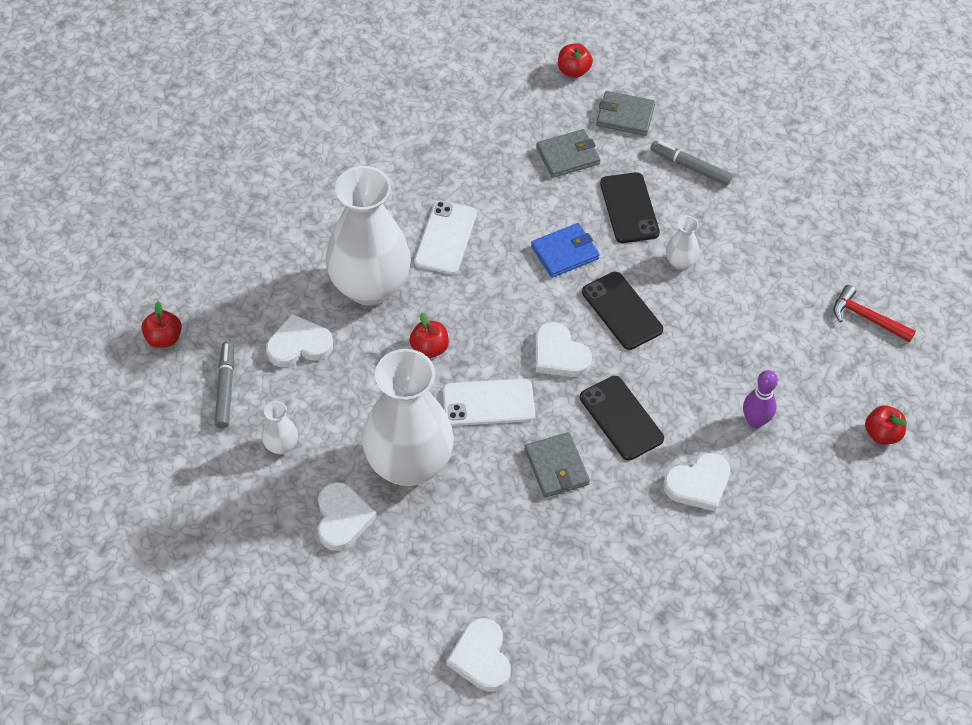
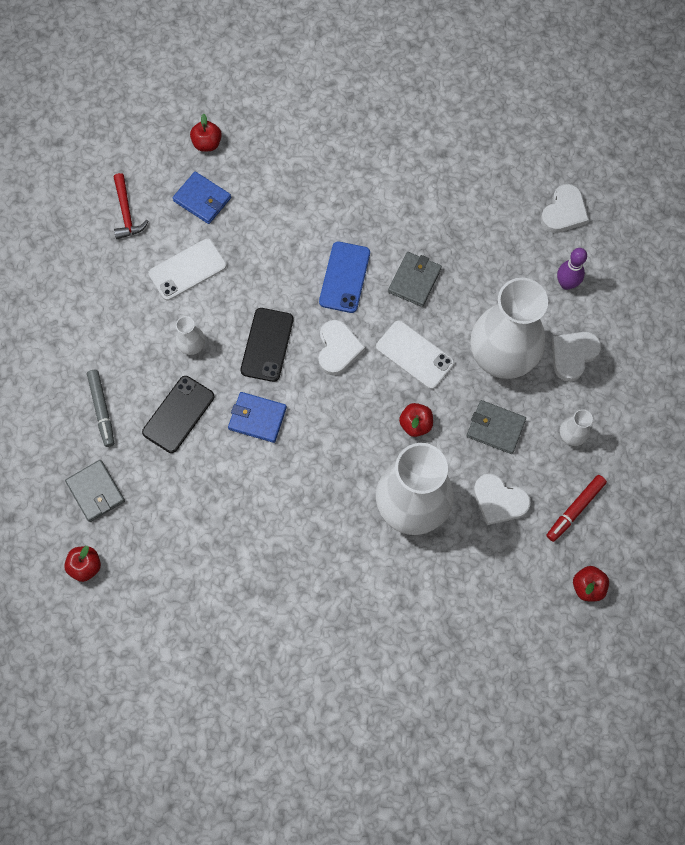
camera: 135 degrees left, 15 degrees up
(225, 388) = (575, 509): grey marker -> red marker
(445, 238) = (324, 500): white phone -> white phone (187, 269)
(568, 156) = (172, 493): grey wallet -> grey wallet (495, 428)
(621, 418) = (344, 277): black phone -> blue phone
(698, 484) = (343, 203): white heart -> none
(755, 421) = (269, 210): purple bowling pin -> purple bowling pin (566, 283)
(822, 381) = (202, 199): none -> blue wallet

